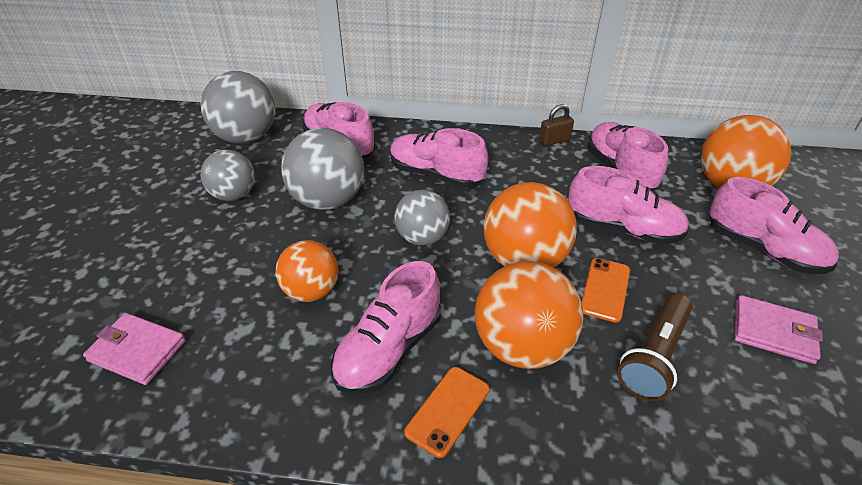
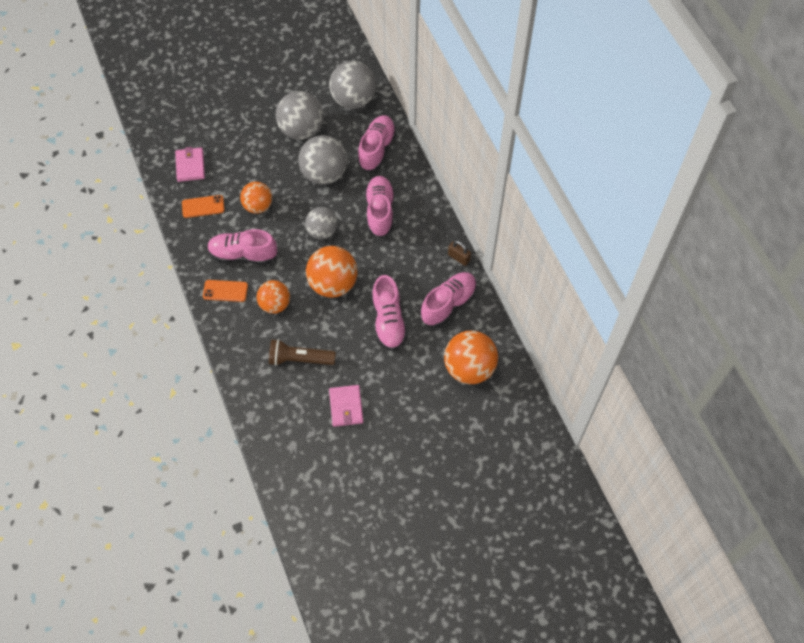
camera: 60 degrees right, 20 degrees up
(234, 195) = (301, 130): grey ball -> grey ball, size x1.55
(522, 346) = (275, 304): orange ball -> orange ball, size x0.65
(605, 289) = (333, 327): orange phone -> orange phone (203, 206)
(763, 249) = (413, 394): pink shoe -> none

